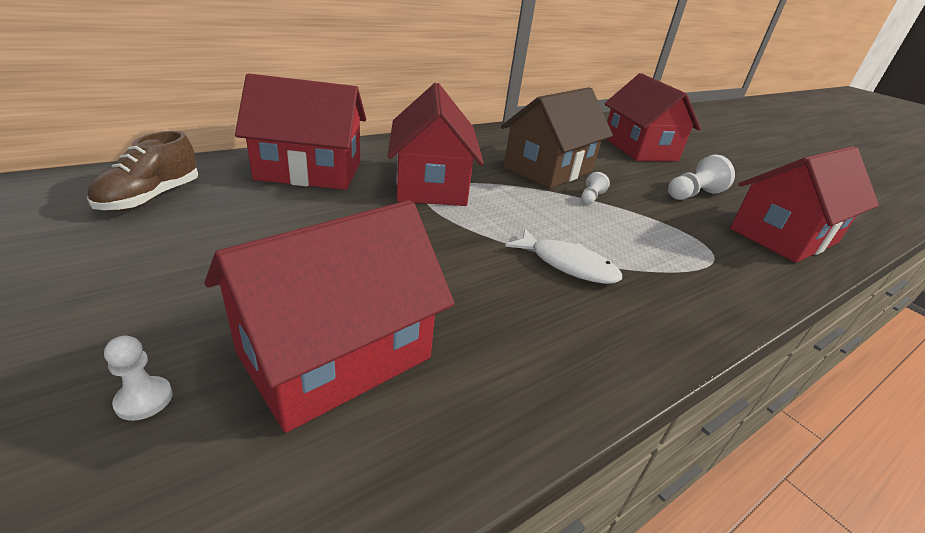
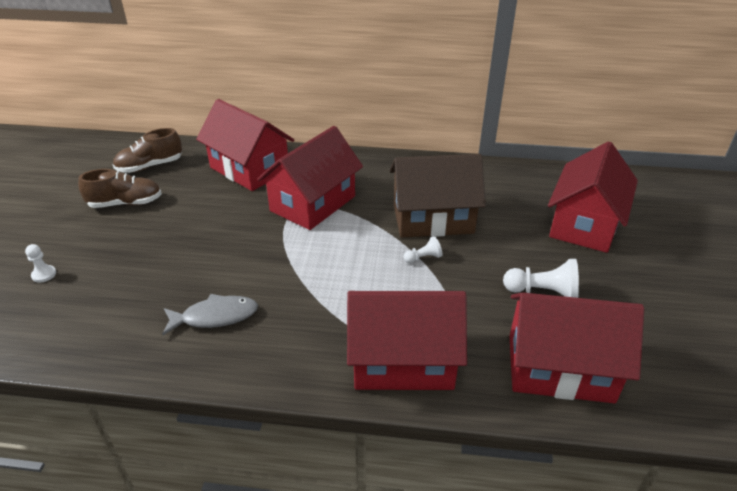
camera: 45 degrees right, 5 degrees up
(173, 248) = (126, 203): none -> brown shoe
(335, 355) = (120, 291): red house -> red house (402, 361)
(510, 322) = (215, 317): none -> grey fish
(568, 265) = (307, 301): white fish -> none

